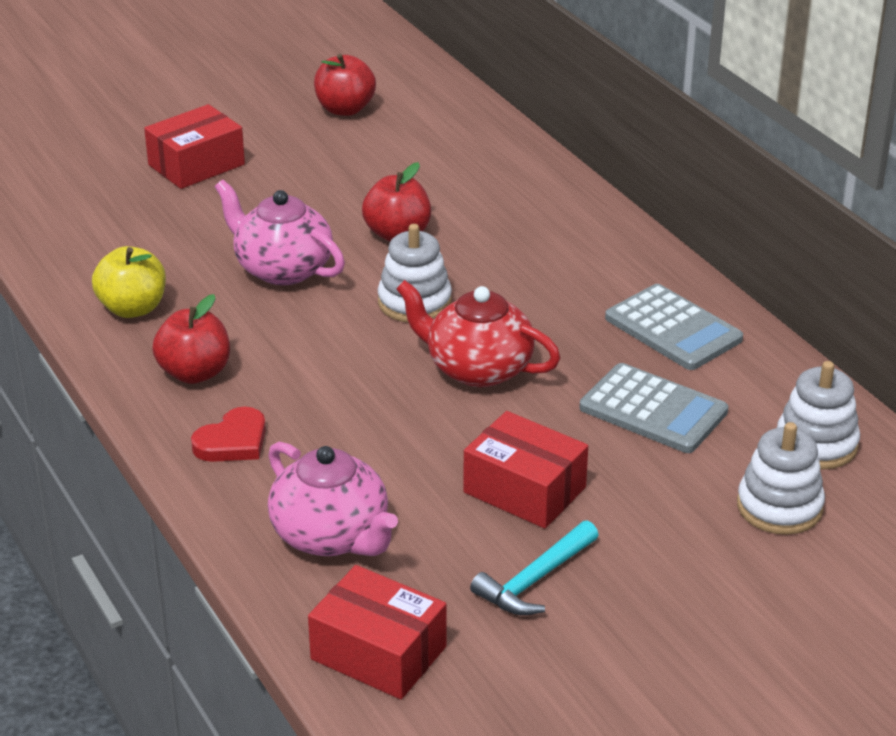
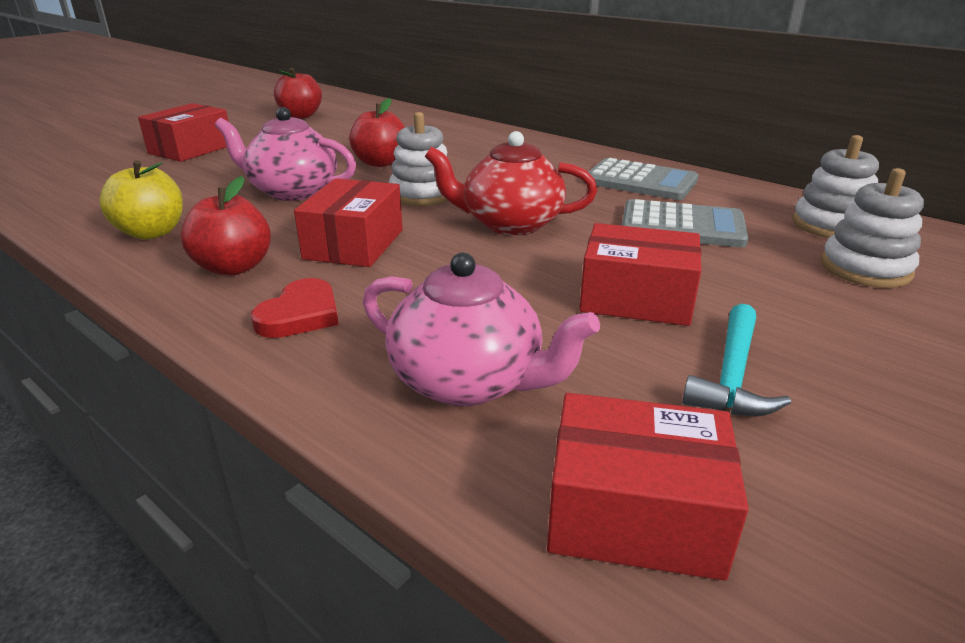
camera: 20 degrees left, 5 degrees down
(311, 365) = (354, 244): none -> red box

